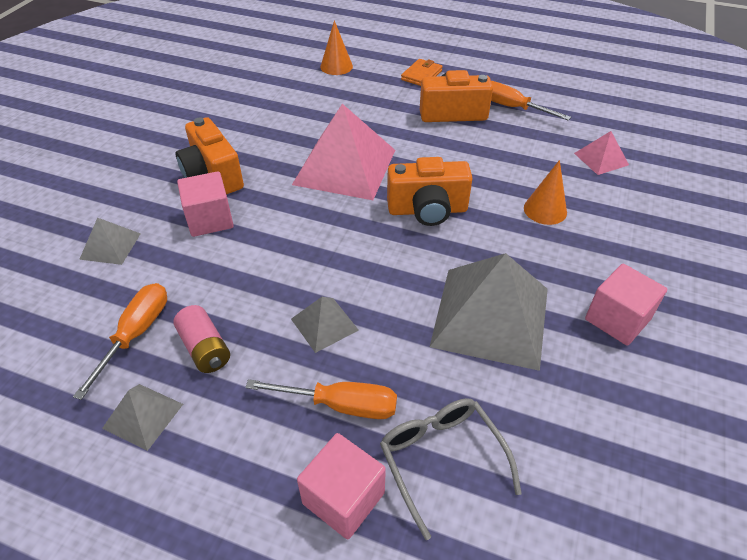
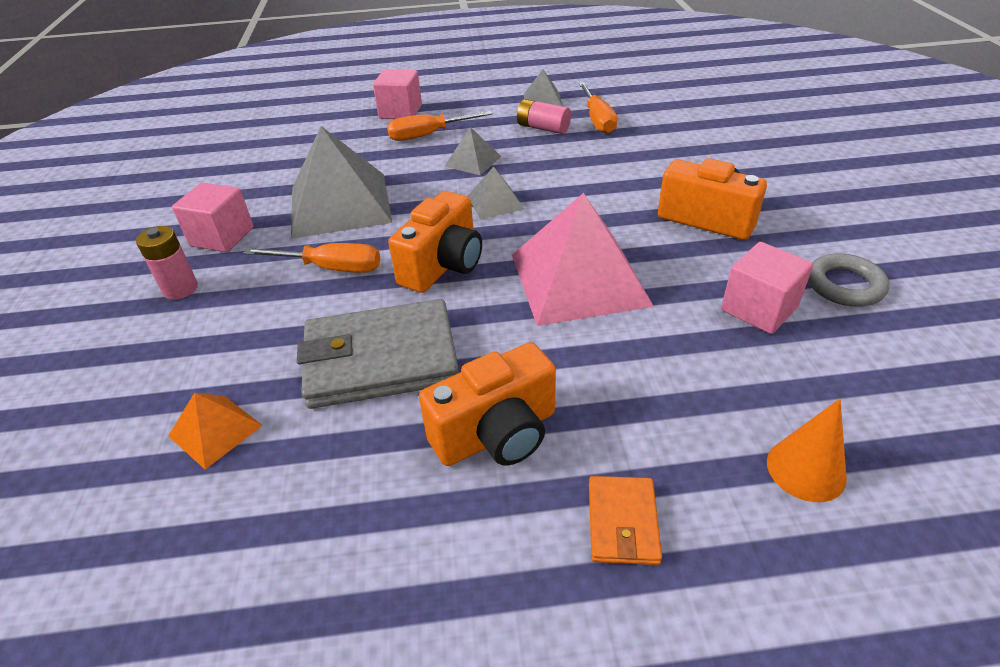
camera: 155 degrees right, 5 degrees down
(110, 246) = (698, 146): grey pyramid -> grey pyramid (495, 202)
(208, 111) = (844, 285): none -> grey ring
(210, 219) = (649, 186): pink cube -> pink cube (759, 309)
(427, 210) = (443, 265): orange camera -> orange camera turned 150 degrees clockwise
(441, 459) = (350, 136): grey glasses -> none
(498, 163) = (381, 359): none -> grey wallet
(511, 107) = (393, 498): orange screwdriver -> orange screwdriver (331, 268)
(545, 210) = (301, 314): orange cone -> none
(601, 159) = (215, 430): pink pyramid -> orange pyramid
(646, 268) = (180, 289): none -> pink battery

